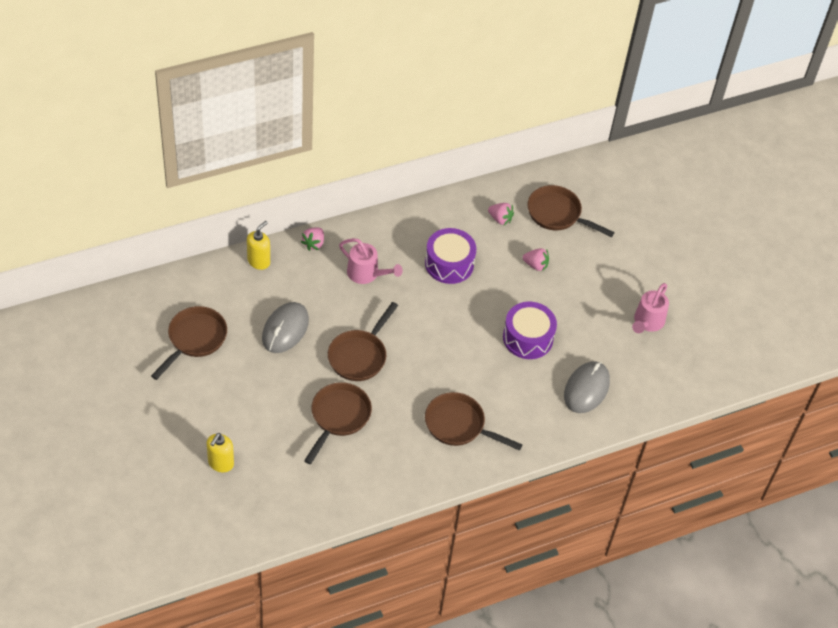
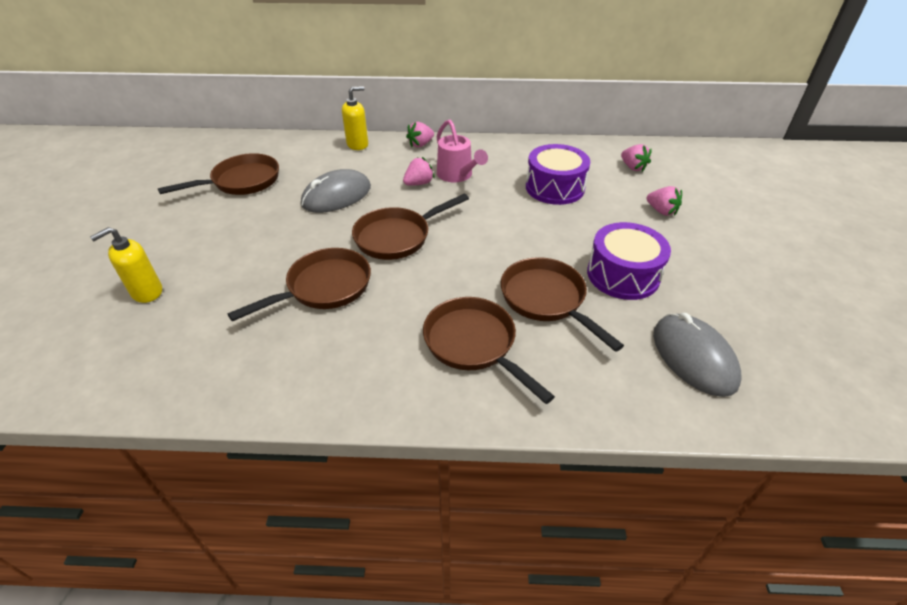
camera: 30 degrees right, 10 degrees down
(341, 293) = (419, 183): none -> pink strawberry
(557, 214) = (705, 177): brown pan -> brown pan (546, 300)
(586, 389) = (693, 357): grey mouse -> grey mouse turned 75 degrees counterclockwise
(647, 322) = (812, 303): pink watering can -> none

